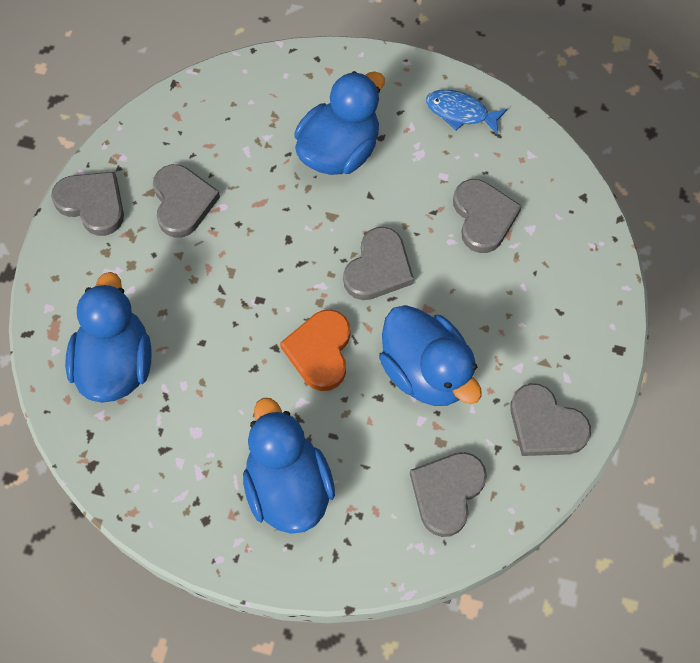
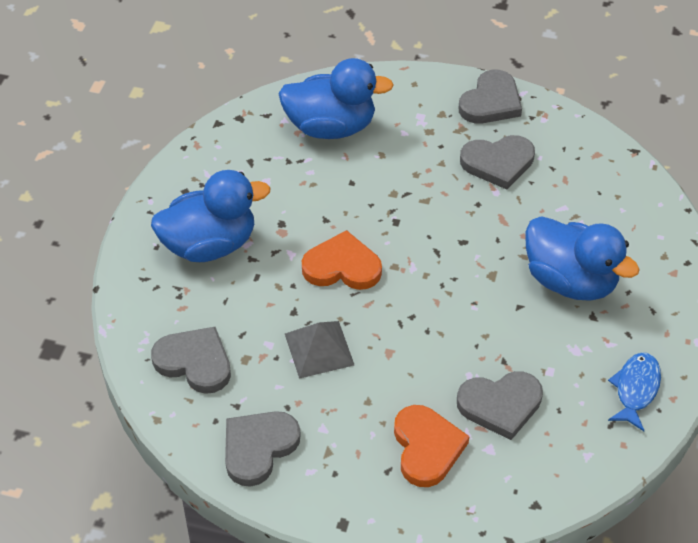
camera: 90 degrees right, 15 degrees down
(378, 268) = (434, 312): grey heart -> none
(426, 372) = (319, 349): blue duck -> grey pyramid
(533, 279) = (426, 448): none -> orange heart

